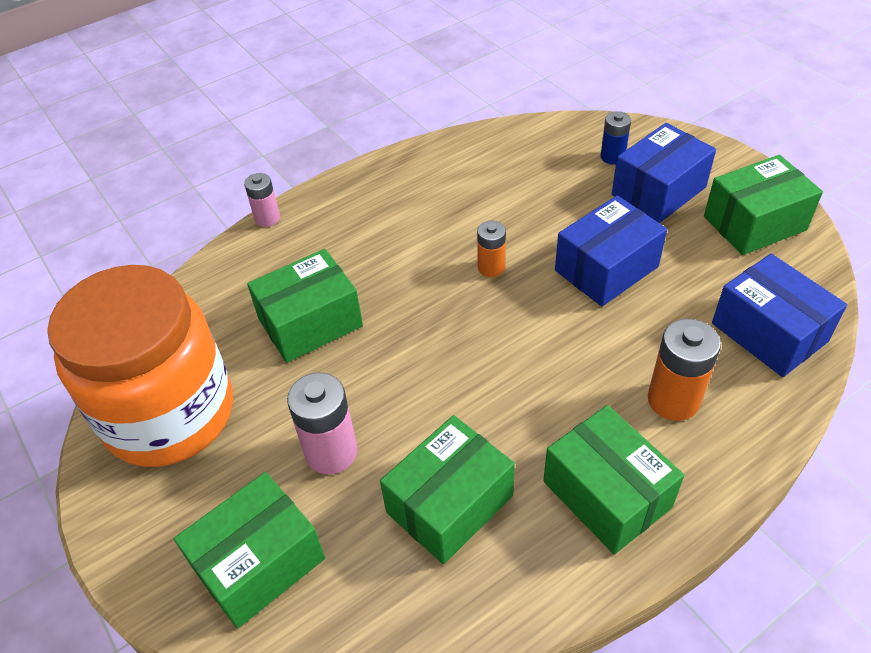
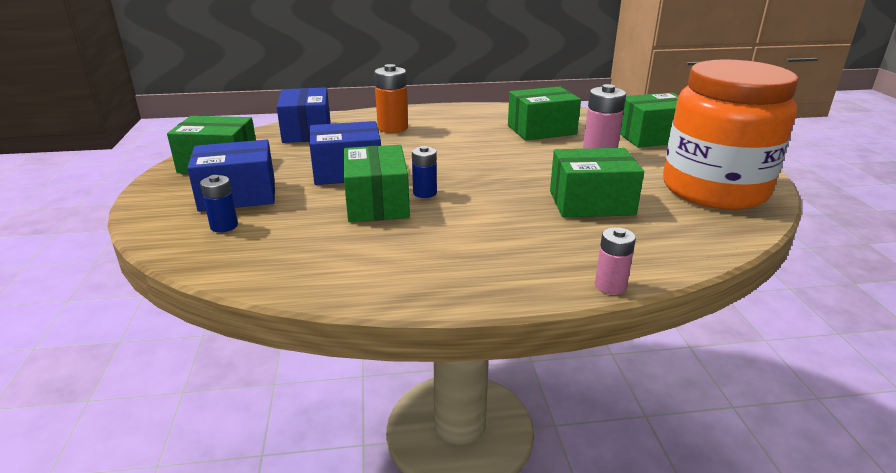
camera: 155 degrees left, 20 degrees down
(491, 267) = (425, 193): orange battery -> blue battery
(606, 494) = (462, 117): green box -> green box (377, 203)

